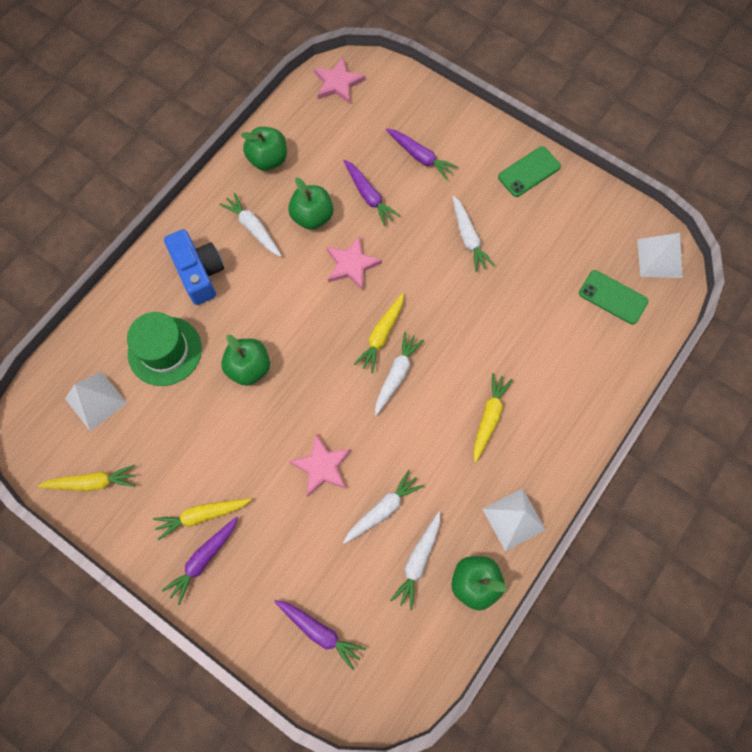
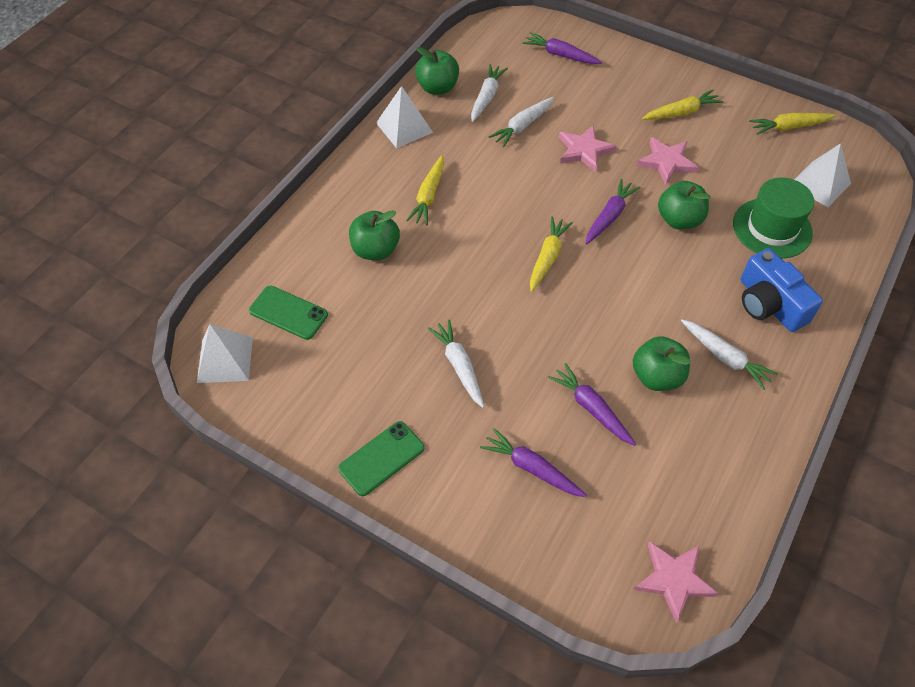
camera: 175 degrees right, 15 degrees down
(204, 559) = (669, 87): purple carrot -> purple carrot (609, 216)
(268, 159) = (737, 448): green apple -> green apple (375, 250)
(351, 265) = (595, 325): pink star -> pink star (666, 162)
(396, 375) = (526, 224): white carrot -> none

